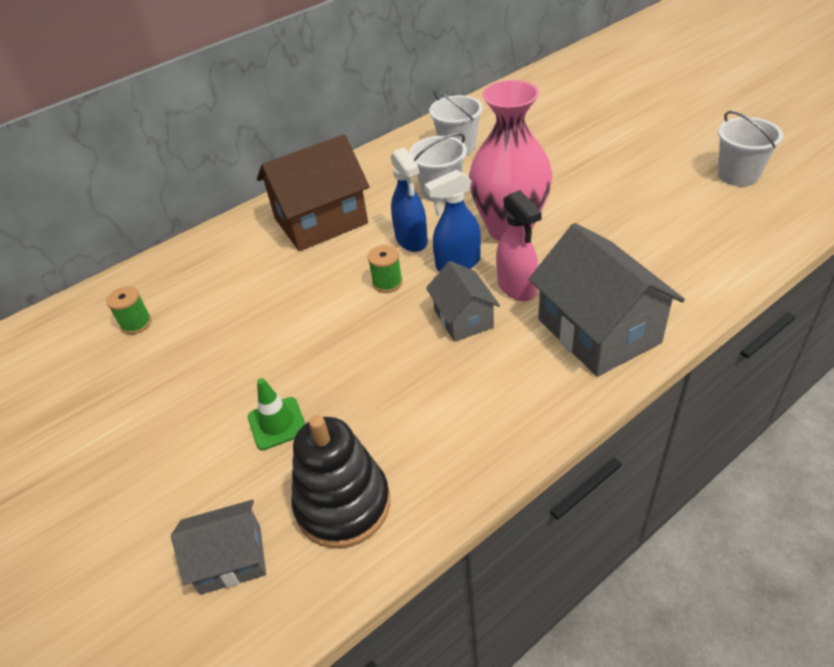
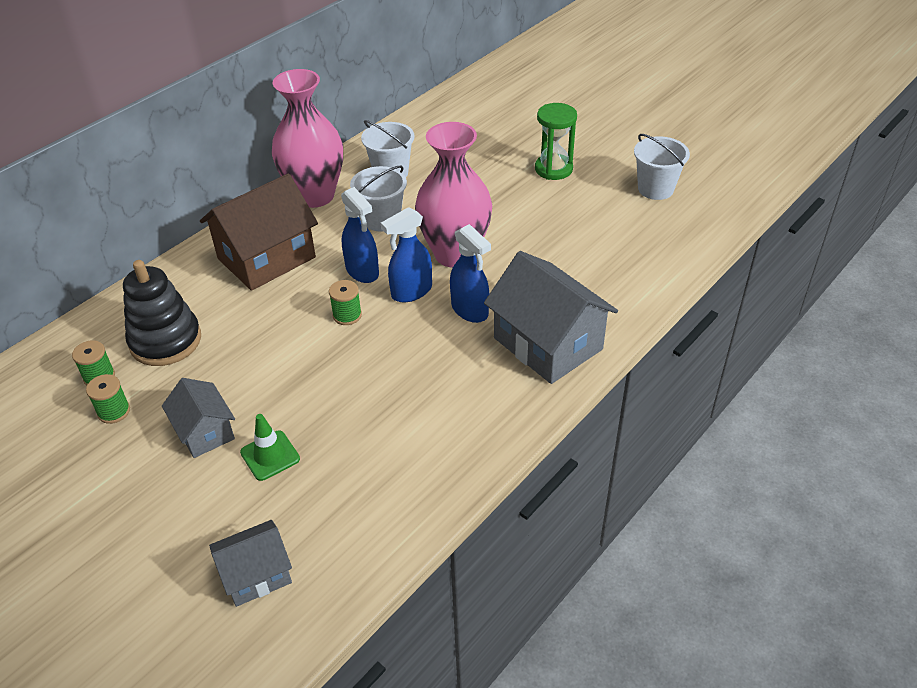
camera: 15 degrees left, 0 degrees up
(139, 359) = (114, 411): none -> green spool
(343, 504) = (347, 517): black stacking toy -> black stacking toy (165, 341)
(380, 165) = (315, 196): none -> pink vase
(463, 318) = (425, 343): grey house -> grey house (205, 432)
(516, 288) = (470, 310): pink spray bottle -> blue spray bottle
(626, 151) = (553, 169): none -> green hourglass

